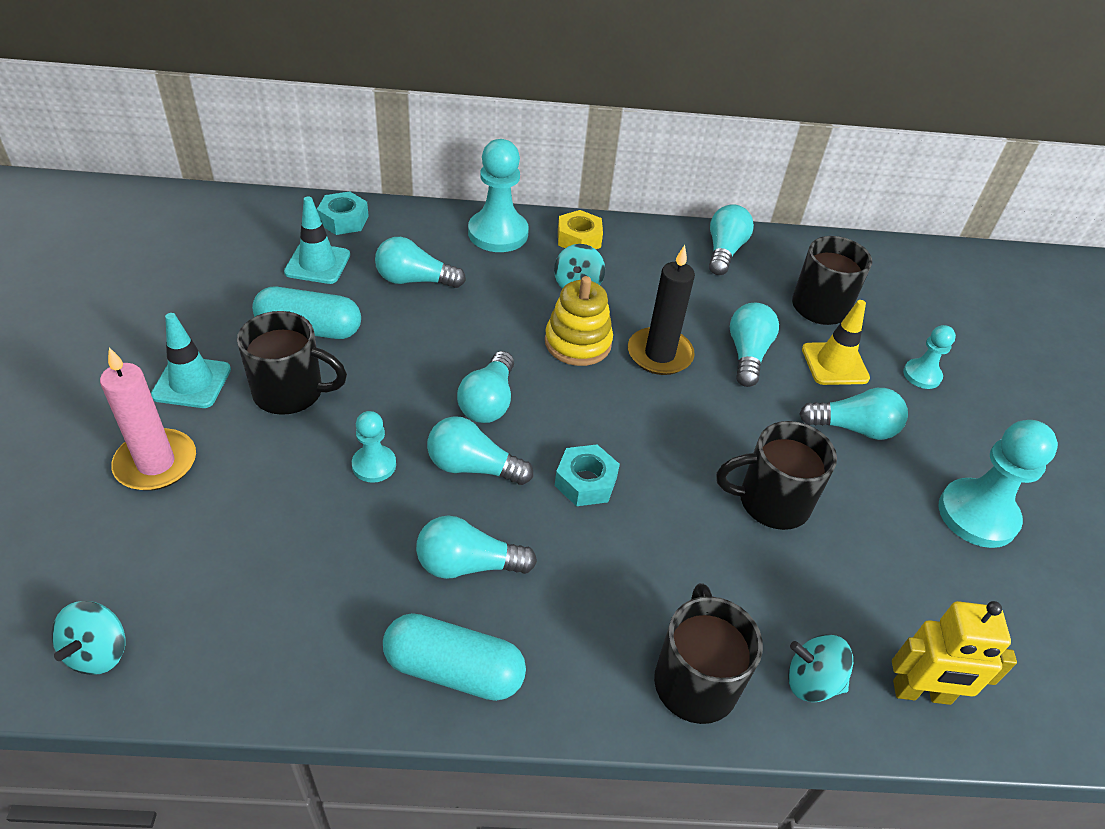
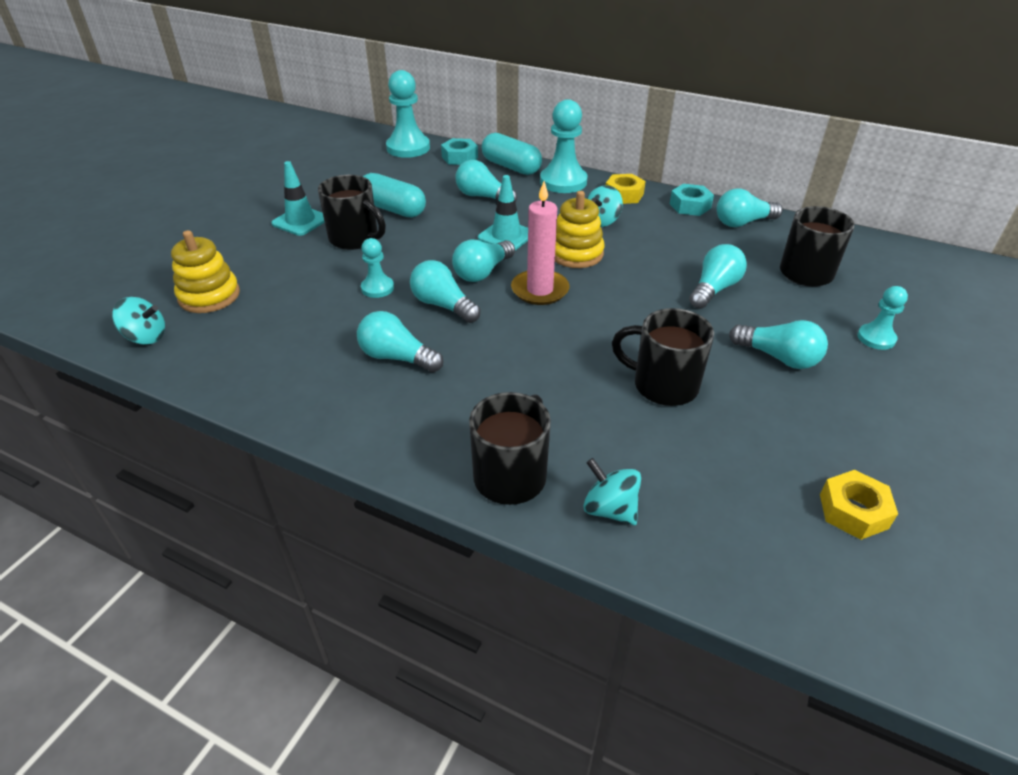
camera: 30 degrees right, 5 degrees down
(98, 652) = (146, 337): turquoise spinning top -> turquoise spinning top turned 120 degrees counterclockwise
(145, 550) = (209, 296): none -> yellow stacking toy
(156, 463) = (249, 256): pink candle -> pink candle (540, 290)
(317, 264) = (424, 177): turquoise traffic cone -> turquoise traffic cone (506, 236)
(454, 669) = (342, 412): turquoise capsule -> turquoise capsule (511, 167)
(585, 482) = (519, 334): turquoise nut -> turquoise nut (690, 206)
(659, 354) = (637, 273): black candle -> none
(724, 251) = (742, 223): turquoise light bulb -> turquoise light bulb turned 150 degrees counterclockwise
(834, 364) = (792, 312): yellow traffic cone -> none
(921, 693) = (707, 551): yellow robot -> none
(977, 515) = (861, 447): turquoise pawn -> turquoise pawn (408, 148)
(1008, 593) = (853, 511): none -> yellow nut

